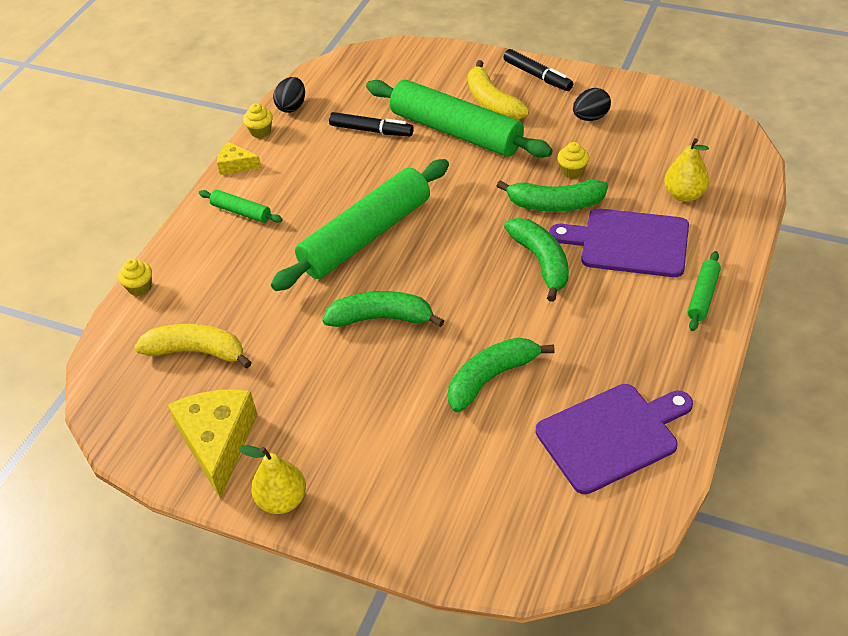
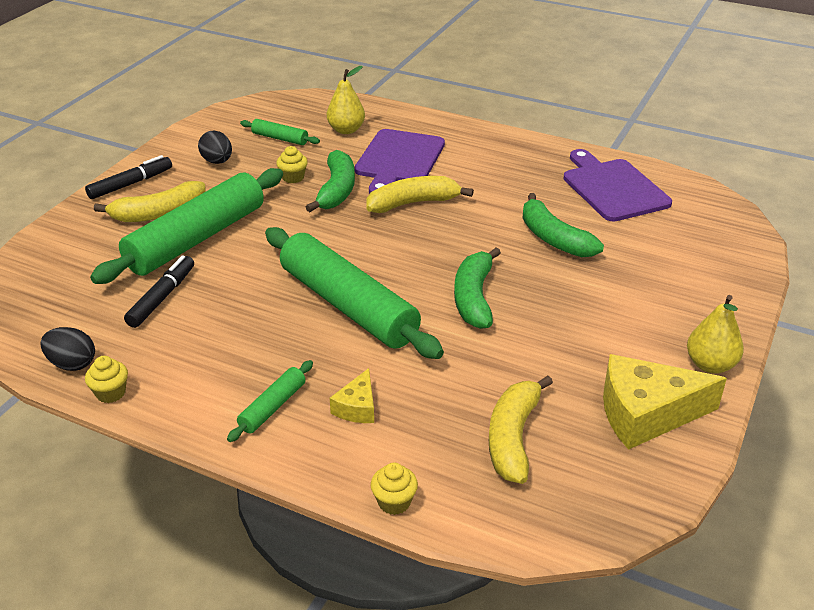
camera: 90 degrees left, 10 degrees down
(236, 165) = (173, 415): yellow cheese -> yellow cheese (357, 407)
(541, 262) = (413, 203): green banana -> yellow banana
(703, 296) = (468, 136): green rolling pin -> green rolling pin (280, 138)

